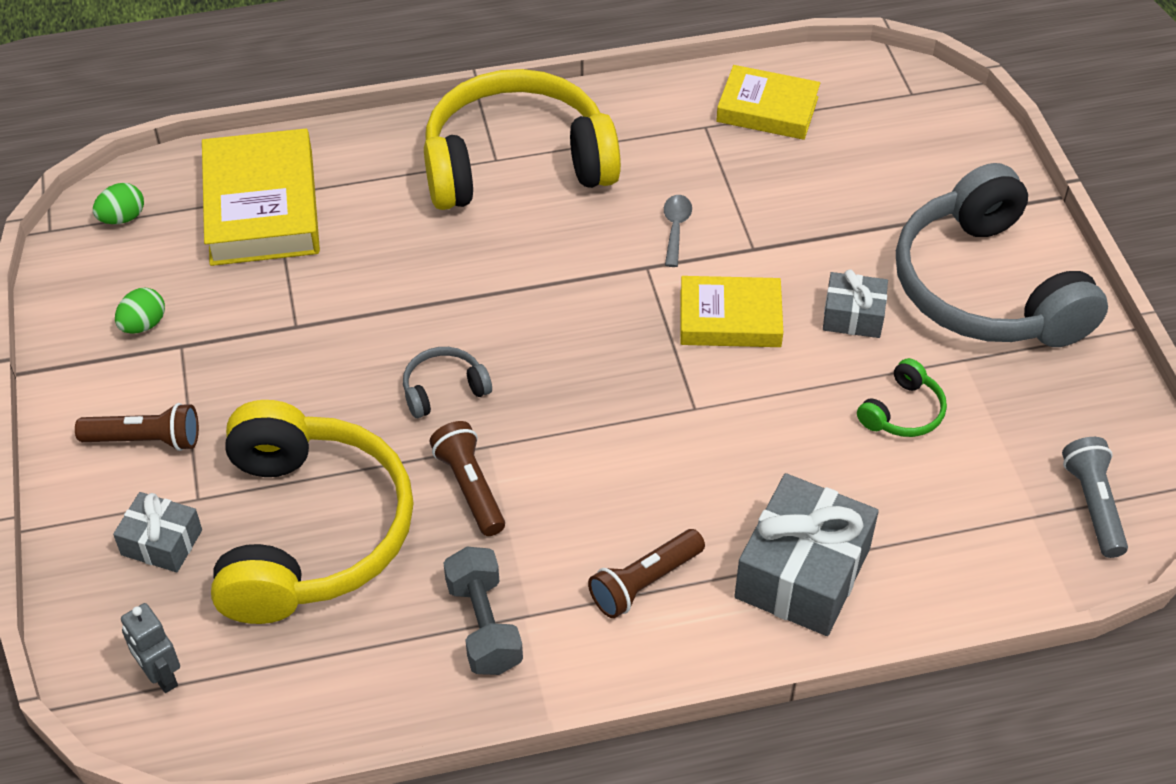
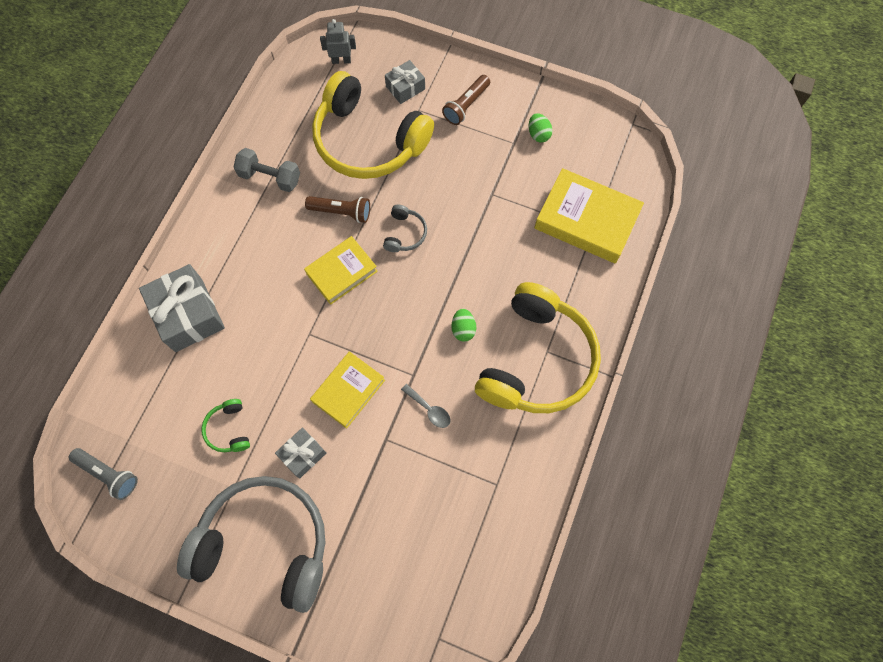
camera: 125 degrees right, 20 degrees up
(122, 218) = (620, 157): green egg -> green egg (463, 329)
(644, 582) = (238, 249): brown flashlight -> none
(767, 109) = (486, 533): yellow book -> yellow book (342, 272)

